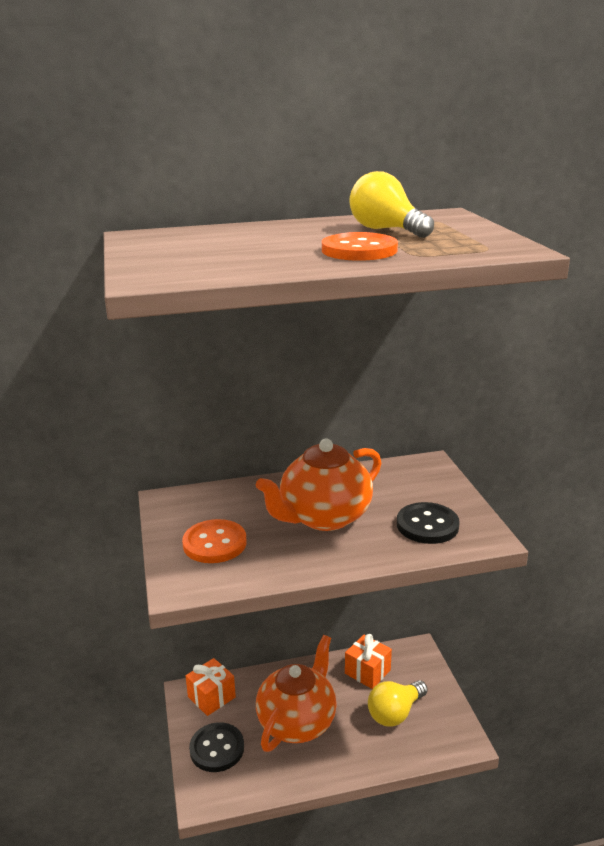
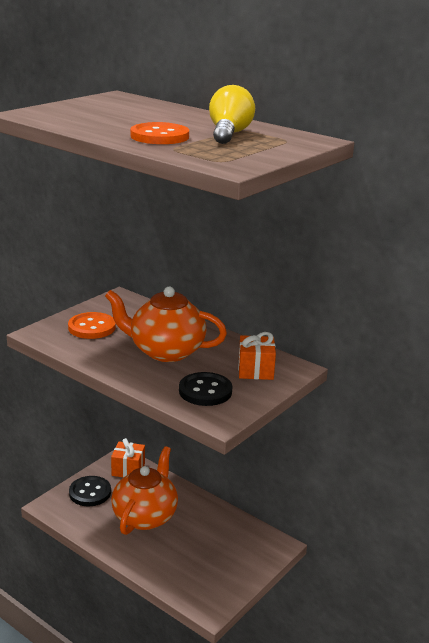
camera: 50 degrees right, 0 degrees up
(297, 722) = (145, 516): orange teapot -> orange teapot turned 60 degrees counterclockwise
(367, 672) = (226, 528): orange gift -> orange gift (255, 370)
(395, 713) = (201, 560): yellow light bulb -> none

